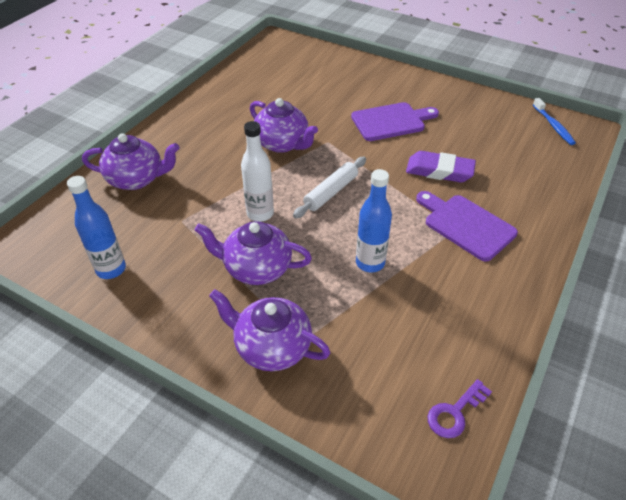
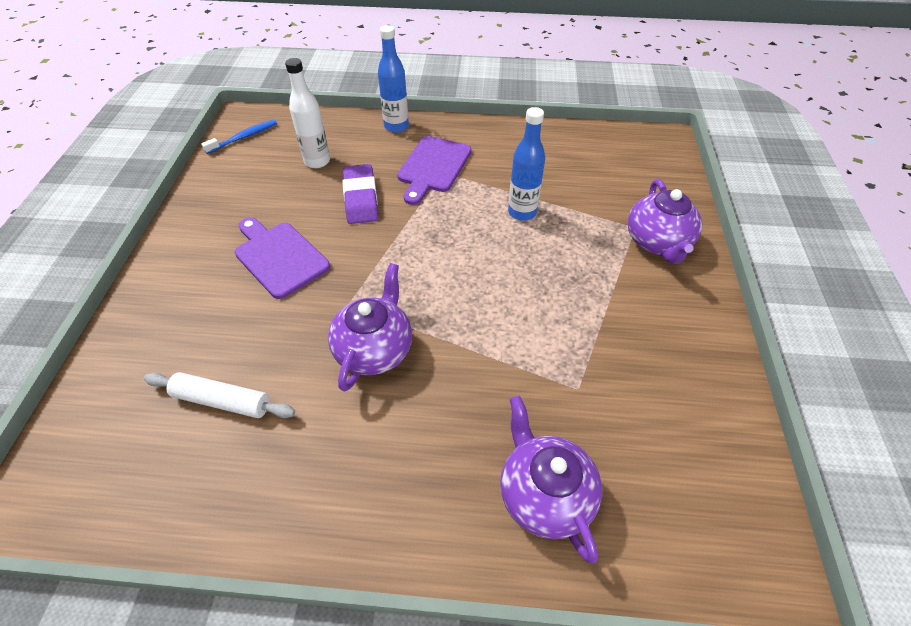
camera: 115 degrees left, 5 degrees up
(111, 269) = (695, 416): blue bottle -> blue bottle (396, 126)
(256, 268) = (589, 287): purple teapot -> none
(260, 214) = (515, 316): white bottle -> white bottle (317, 161)
(331, 192) = (443, 269): white rolling pin -> white rolling pin (222, 401)
(454, 412) = (619, 141): purple key -> none

